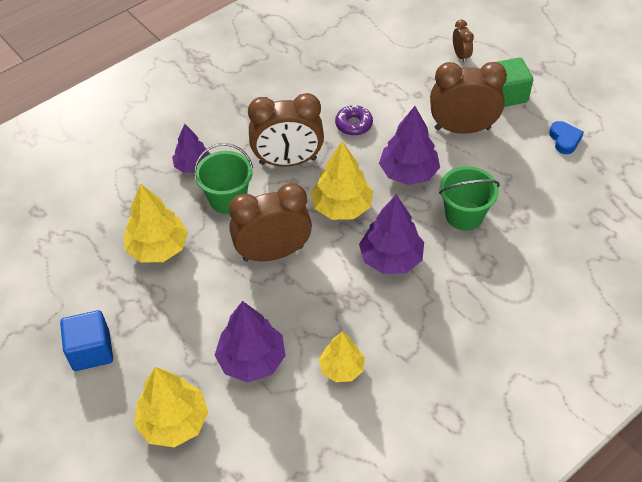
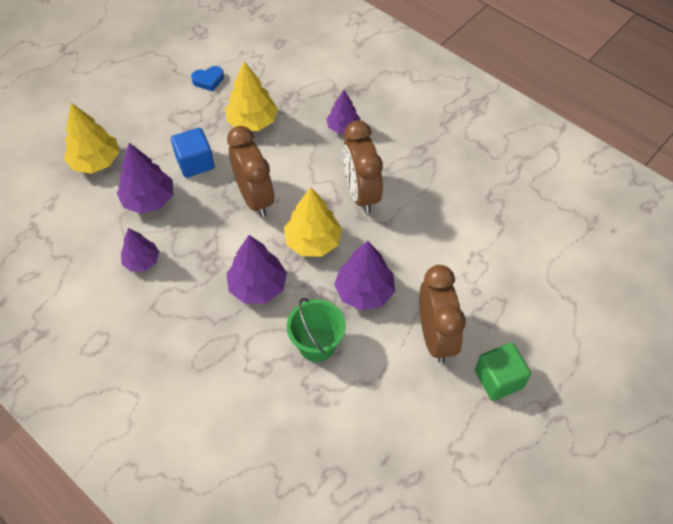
camera: 80 degrees right, 5 degrees up
(91, 351) = (154, 103): blue cube -> blue cube (195, 163)
(228, 199) = (309, 157): green bucket -> none
(342, 368) = (142, 261): yellow tree -> purple tree
(353, 124) = (419, 239): purple donut -> none
(461, 55) = (549, 329): brown clock -> none
(564, 140) = (441, 442): blue heart -> blue heart (208, 80)

